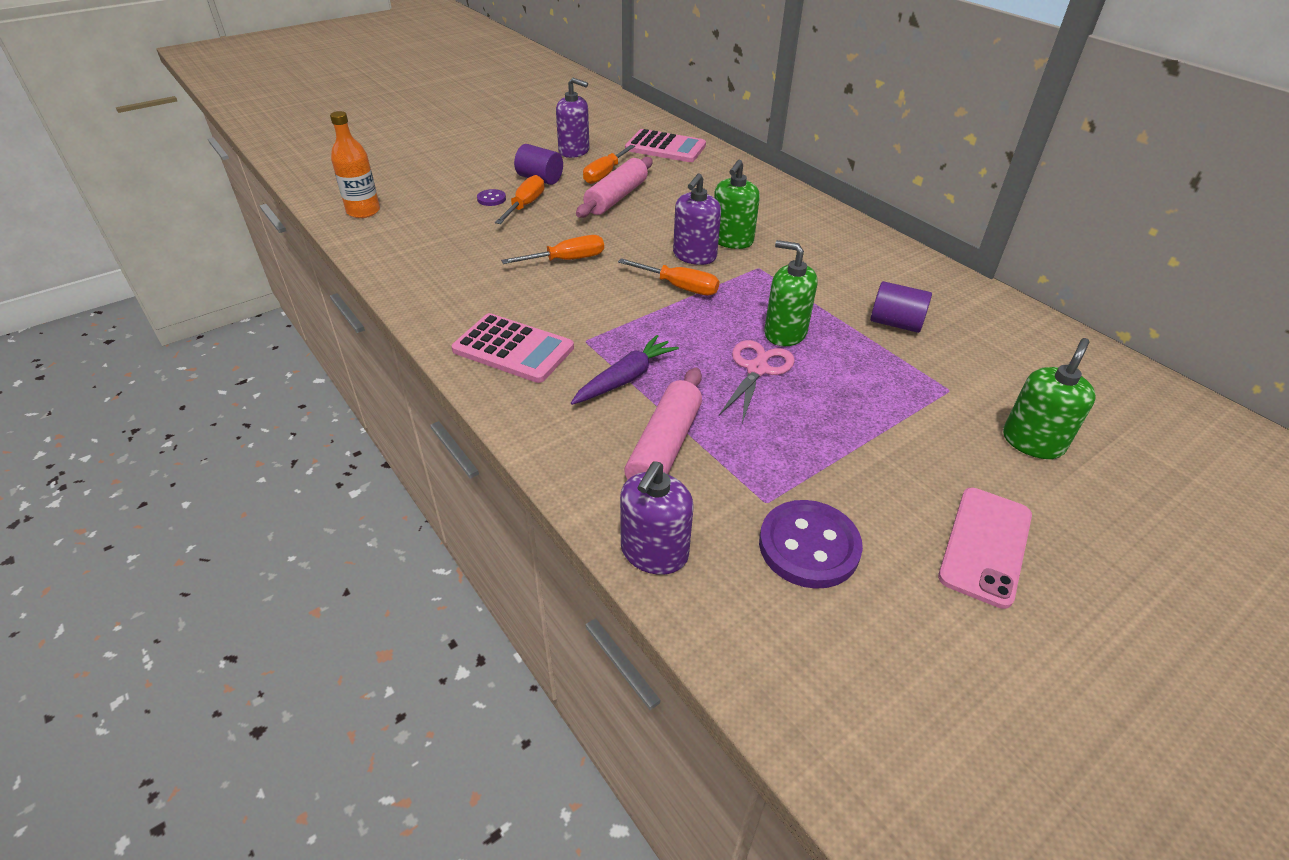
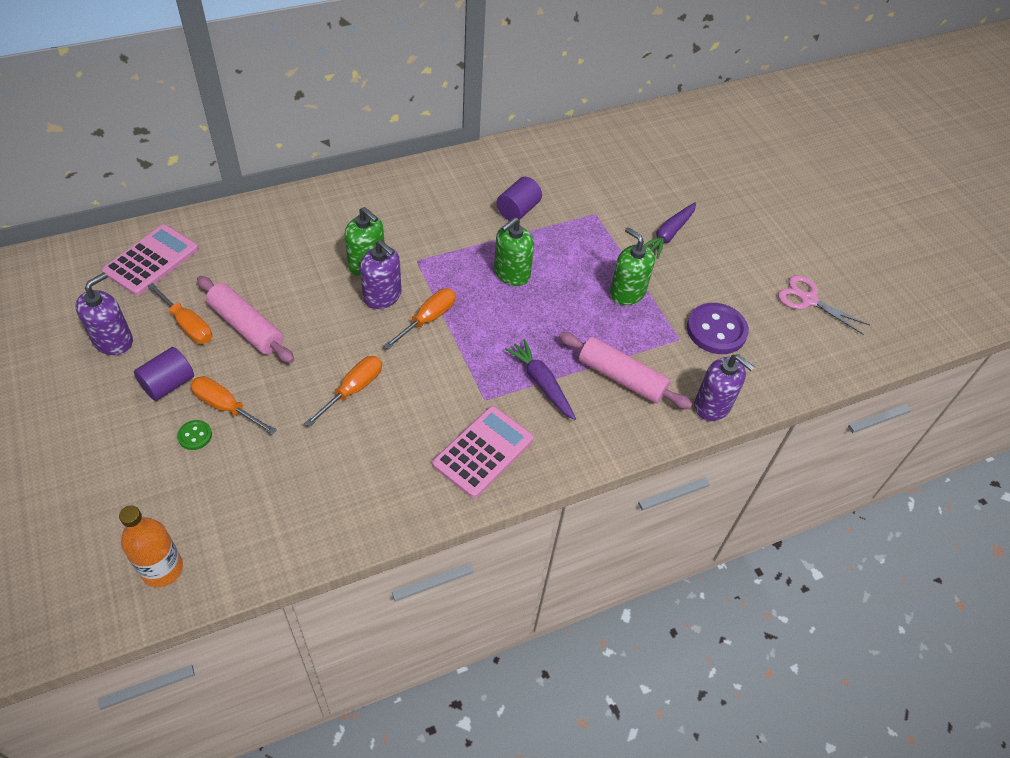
camera: 80 degrees left, 10 degrees up
(491, 199) = (195, 436): purple button -> green button
(566, 260) = (353, 390): orange screwdriver -> orange screwdriver turned 45 degrees clockwise
(757, 369) = (550, 303): pink scissors -> pink scissors (808, 300)
(975, 471) = (669, 234): none -> purple carrot
(985, 545) = (724, 255): pink phone -> none
(1032, 442) = (650, 199): green soap dispenser -> green soap dispenser (627, 292)

